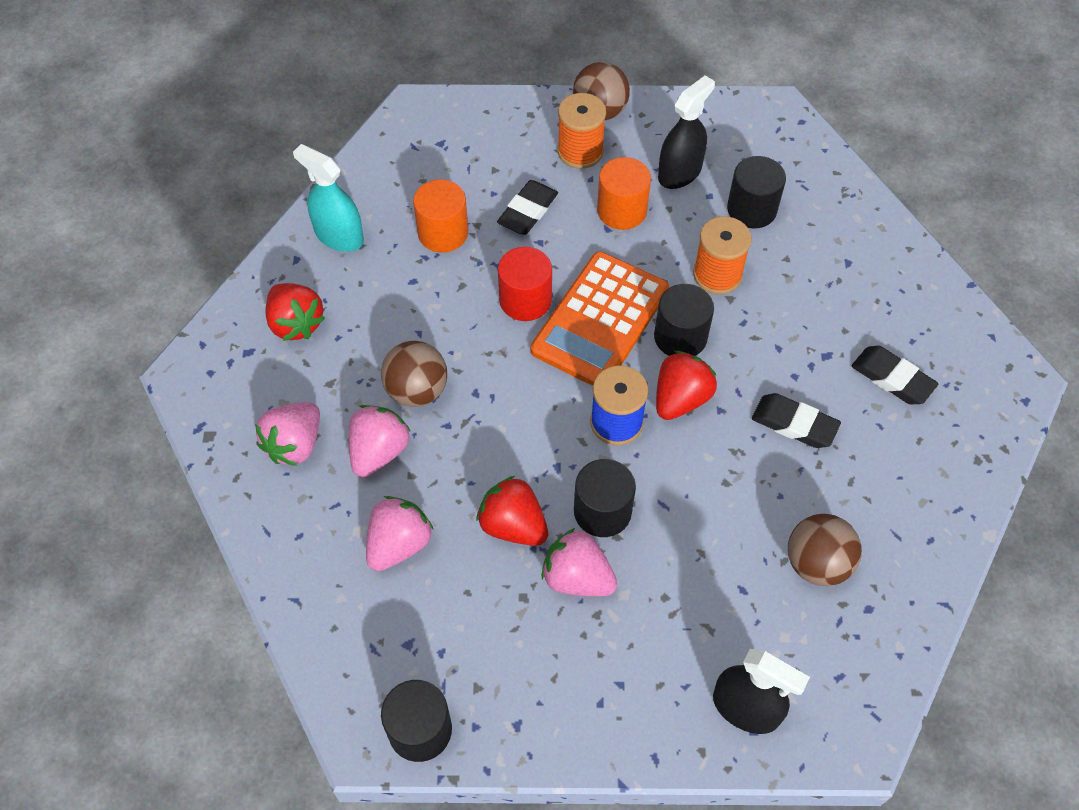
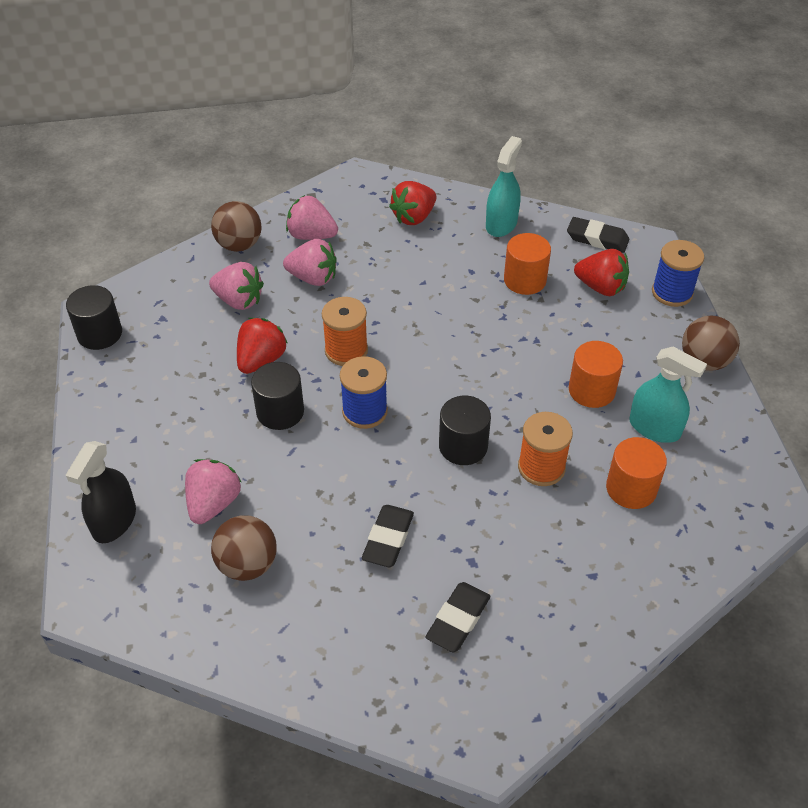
camera: 80 degrees right, 10 degrees down
(417, 390) = (370, 289): brown ball -> brown ball (239, 245)
(496, 110) = (672, 292): none -> blue spool
(525, 300) = (472, 339): red cylinder -> none
(528, 211) = (566, 328): black eraser -> black eraser (597, 239)
(577, 577) = (221, 403): pink strawberry -> pink strawberry (213, 503)
(580, 151) = (649, 354): orange spool -> orange spool (346, 350)
(600, 320) = (465, 389): orange calculator -> none
(679, 172) = (654, 428): black spray bottle -> turquoise spray bottle
(680, 399) = (397, 452): red strawberry -> red strawberry (601, 287)
(751, 209) = (631, 488): black cylinder -> orange cylinder

